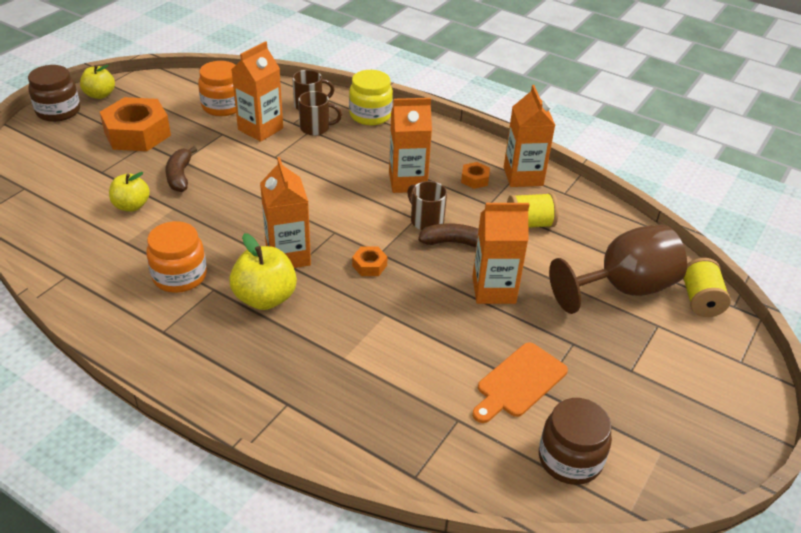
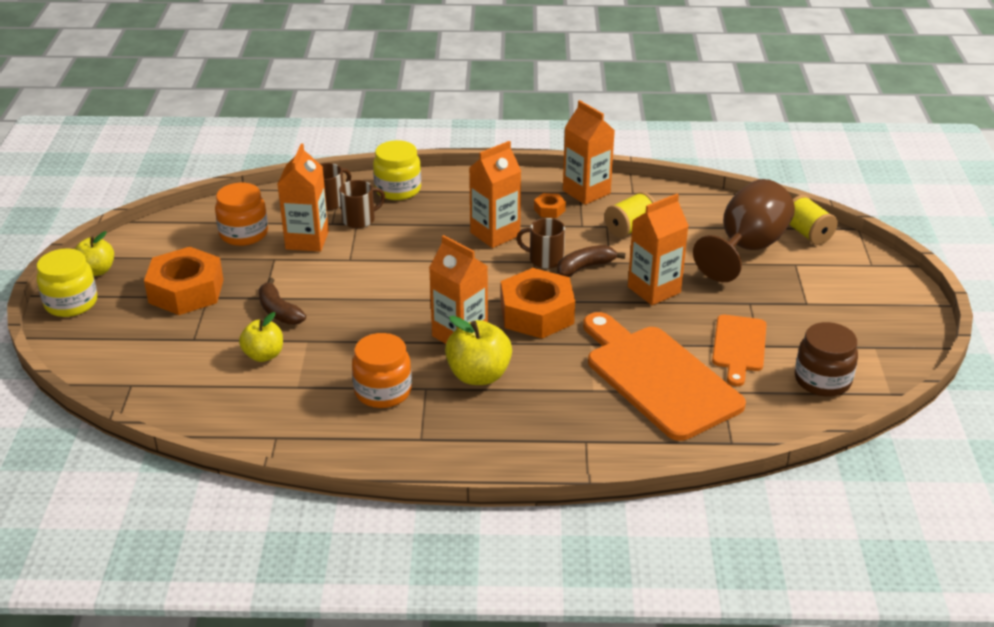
camera: 30 degrees left, 5 degrees down
(58, 111) = (71, 303): brown jar -> yellow jar
(369, 265) = (537, 313): orange nut -> orange nut, size x2.26
(412, 375) = (658, 378): none -> orange cutting board

